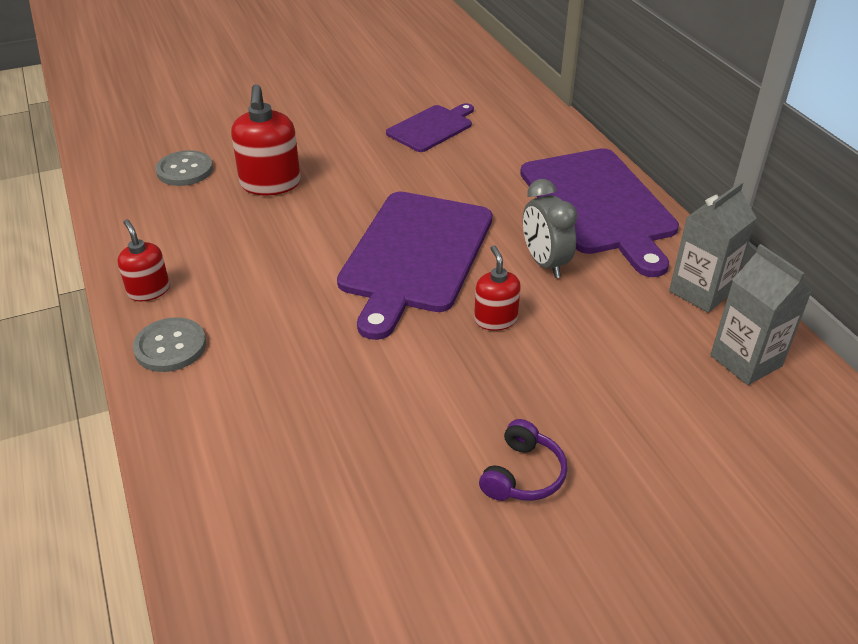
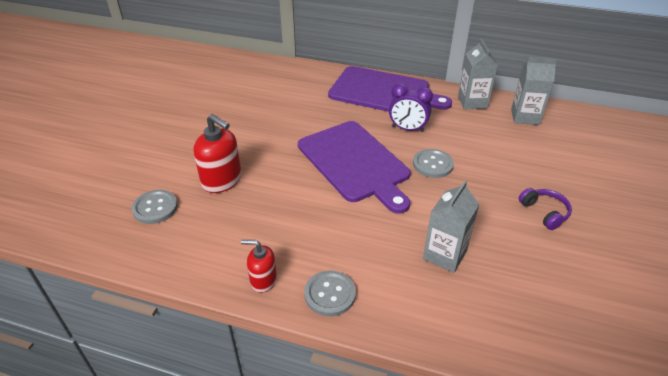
camera: 50 degrees left, 0 degrees up
(324, 409) = (444, 255): none -> grey carton
(431, 128) = (252, 102): purple cutting board -> none
(495, 319) = (432, 164): red soap dispenser -> grey button
(545, 263) = (407, 129): grey clock -> purple clock

